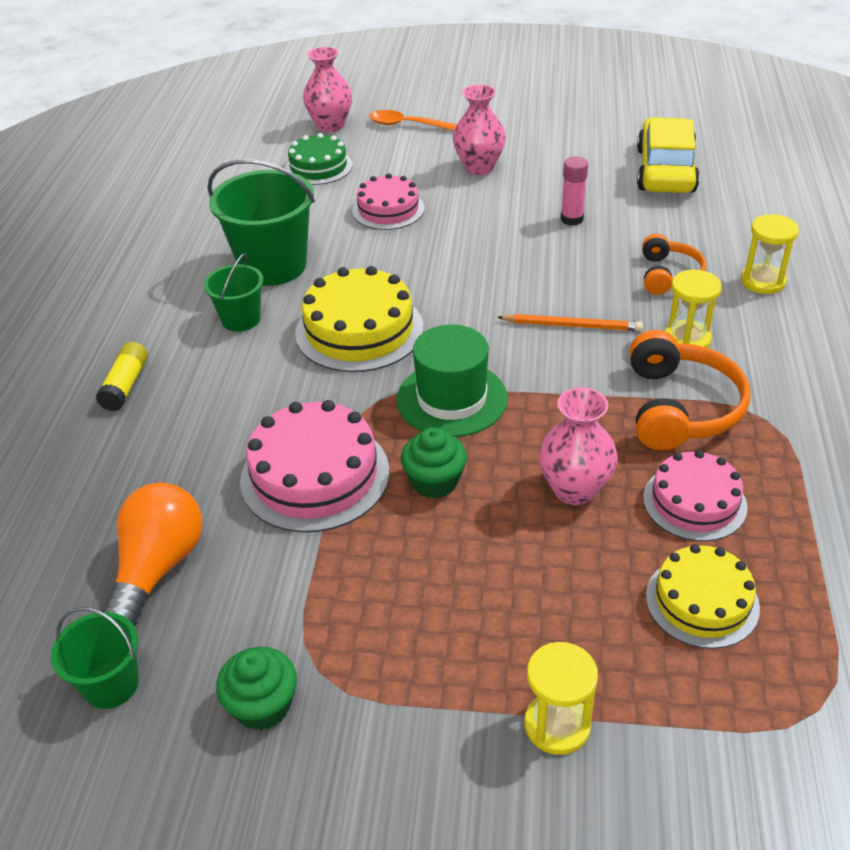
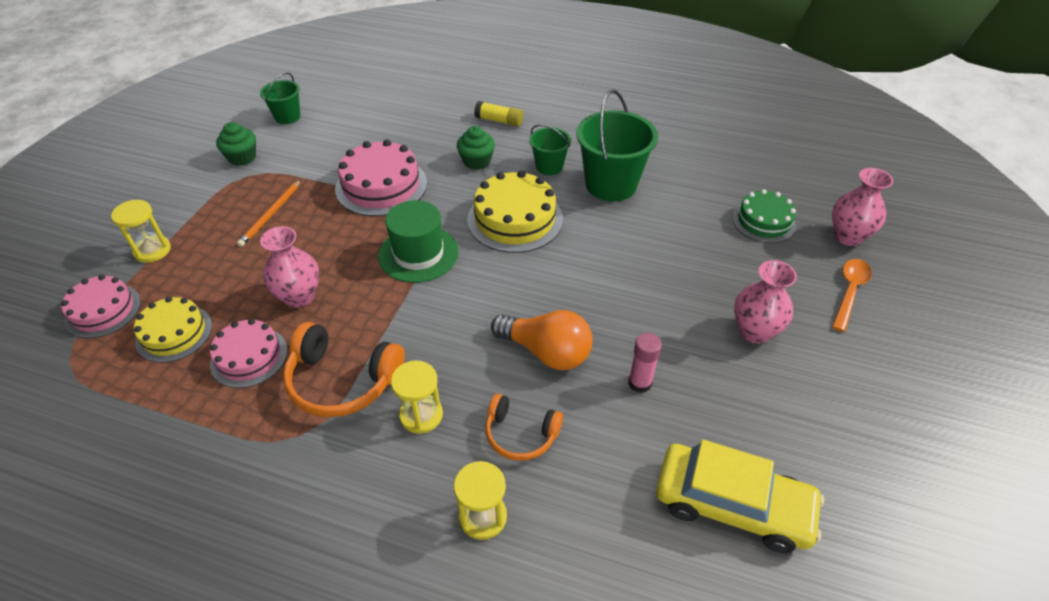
camera: 100 degrees right, 5 degrees up
(158, 567) = (347, 130): orange light bulb -> orange light bulb (546, 352)
(388, 210) = (681, 255): pink cake -> pink cake (103, 310)
(434, 481) = (346, 233): green cupcake -> green cupcake (476, 161)
(572, 325) = (472, 340): orange pencil -> orange pencil (271, 215)

